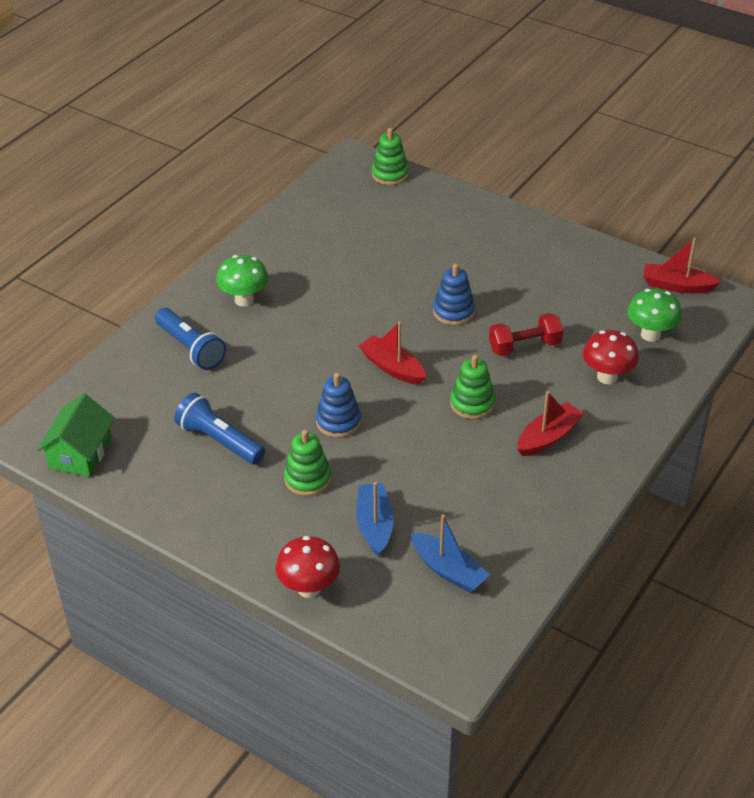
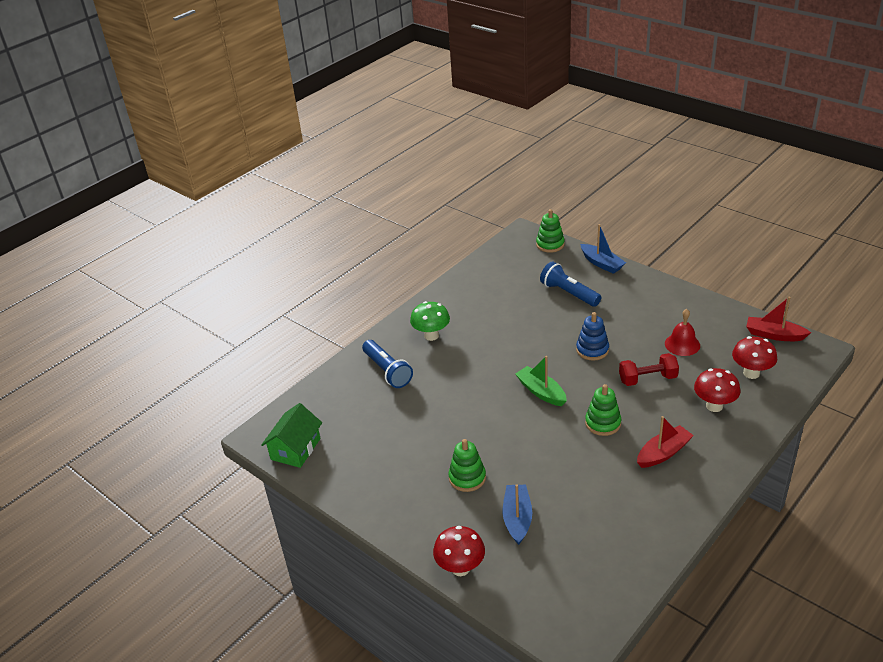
camera: 10 degrees right, 5 degrees down
(219, 441) = (402, 444): blue flashlight -> blue flashlight (569, 293)
(338, 422) = (495, 433): blue stacking toy -> none
(392, 368) = (541, 392): red boat -> green boat
(448, 570) = (575, 560): blue boat -> blue boat (602, 263)
(565, 301) = (682, 344): none -> red bell
(650, 335) = (751, 373): green mushroom -> red mushroom

